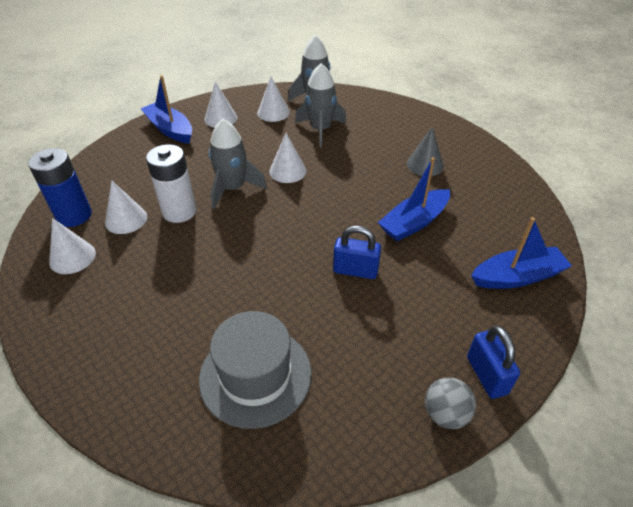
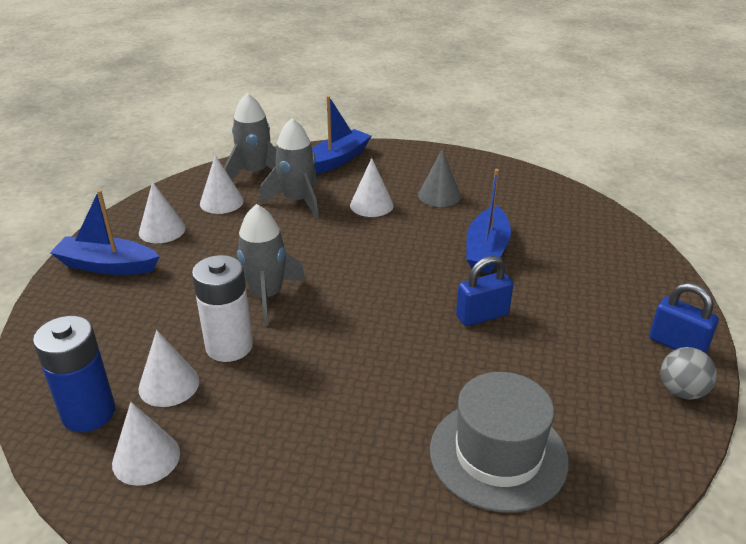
camera: 35 degrees left, 10 degrees down
(287, 171) = (308, 254): white cone -> white cone (371, 205)
(517, 277) = (616, 257): blue boat -> blue boat (337, 160)

